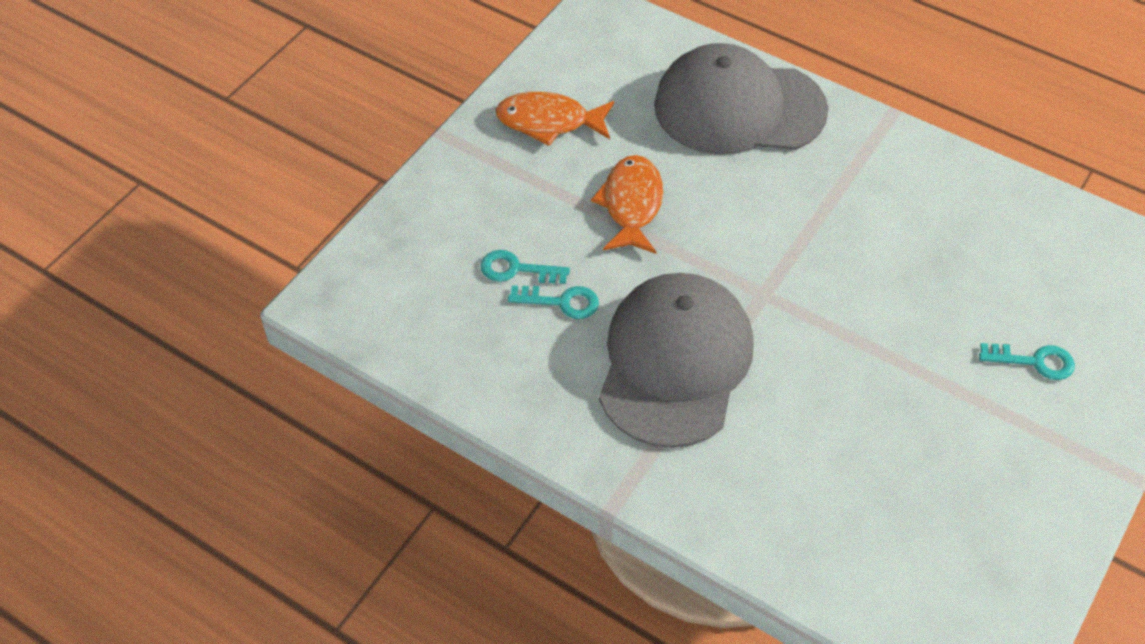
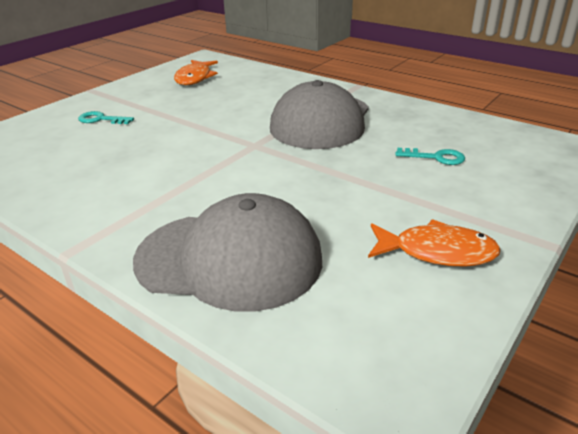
camera: 175 degrees left, 20 degrees down
(562, 302) = (398, 143): turquoise key -> none
(631, 205) = (348, 189): orange fish -> orange fish (195, 78)

